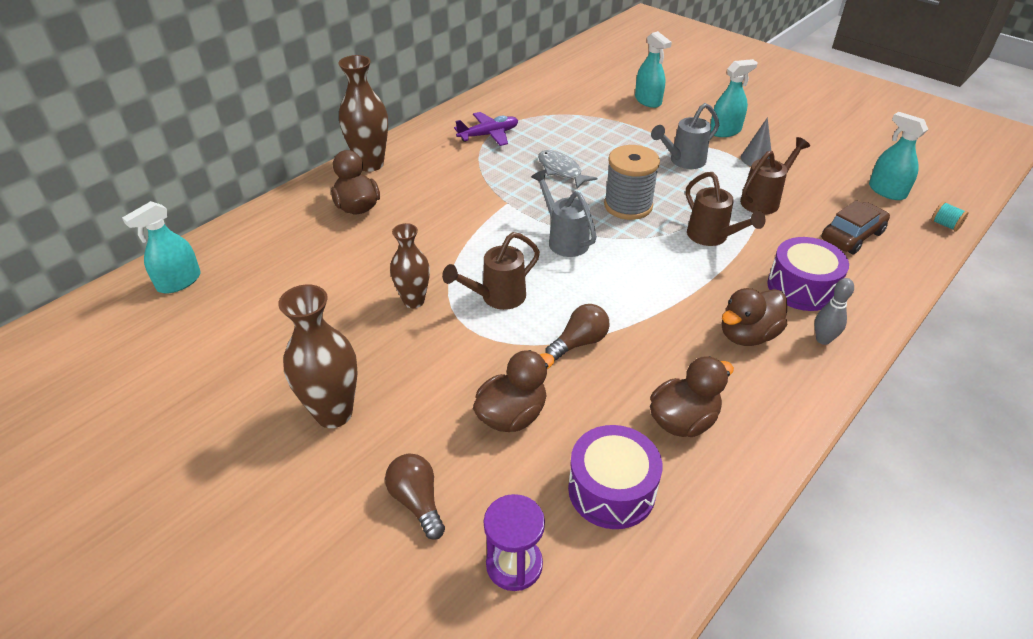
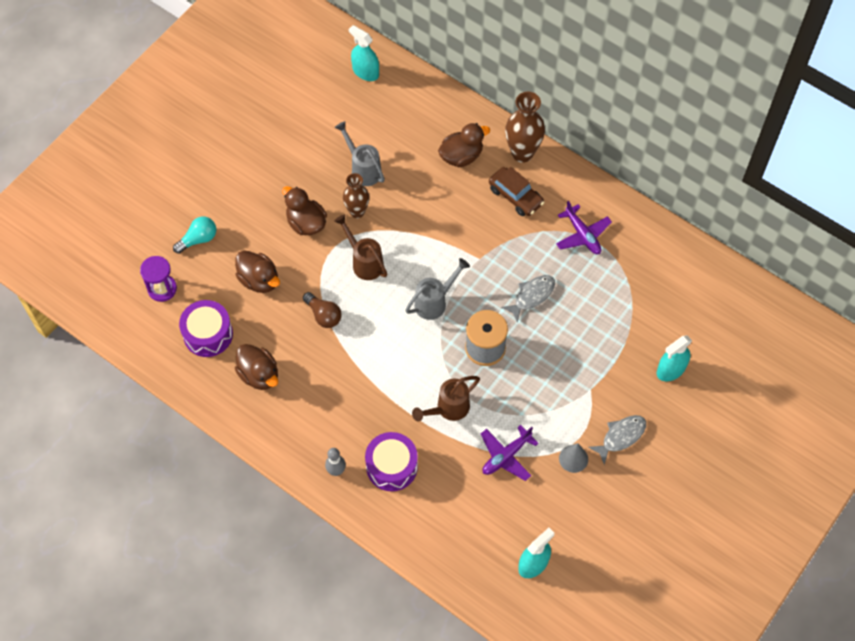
camera: 85 degrees right, 20 degrees up
(334, 413) = (257, 187): brown vase -> none
(417, 501) = (198, 239): brown light bulb -> turquoise light bulb
(683, 161) = (560, 395): grey watering can -> grey watering can (363, 169)
(725, 131) = (621, 437): turquoise spray bottle -> grey fish
(747, 335) = (337, 421): brown duck -> brown duck (306, 223)
(764, 200) = (506, 456): brown watering can -> purple plane
(852, 236) = (461, 518): brown car -> brown car (515, 196)
(945, 225) = (485, 600): turquoise spool -> none

